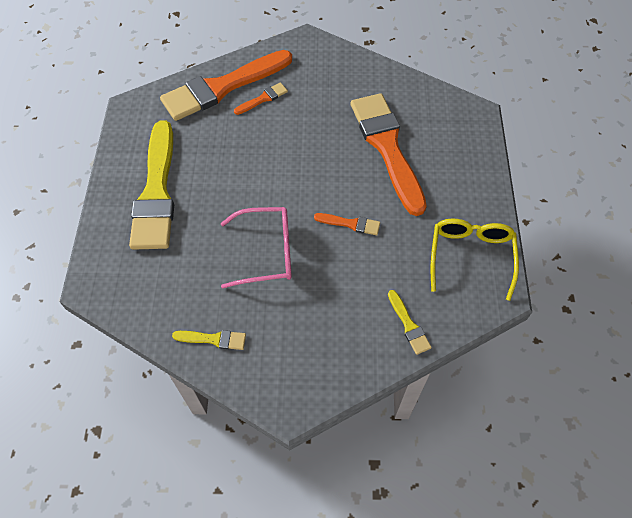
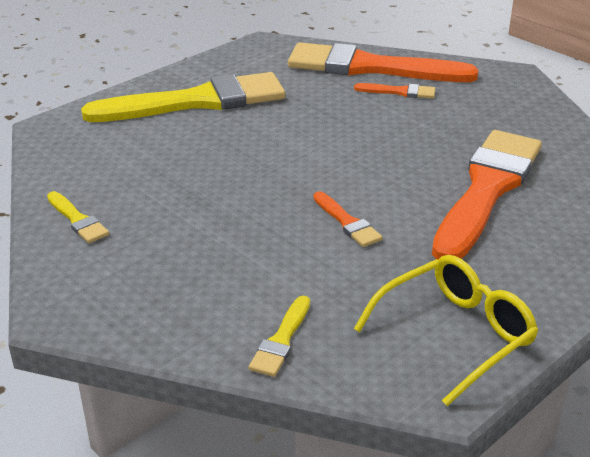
camera: 45 degrees right, 25 degrees down
(156, 192) = (197, 101): yellow brush -> yellow brush turned 150 degrees counterclockwise
(266, 252) = (226, 193): pink glasses -> none

